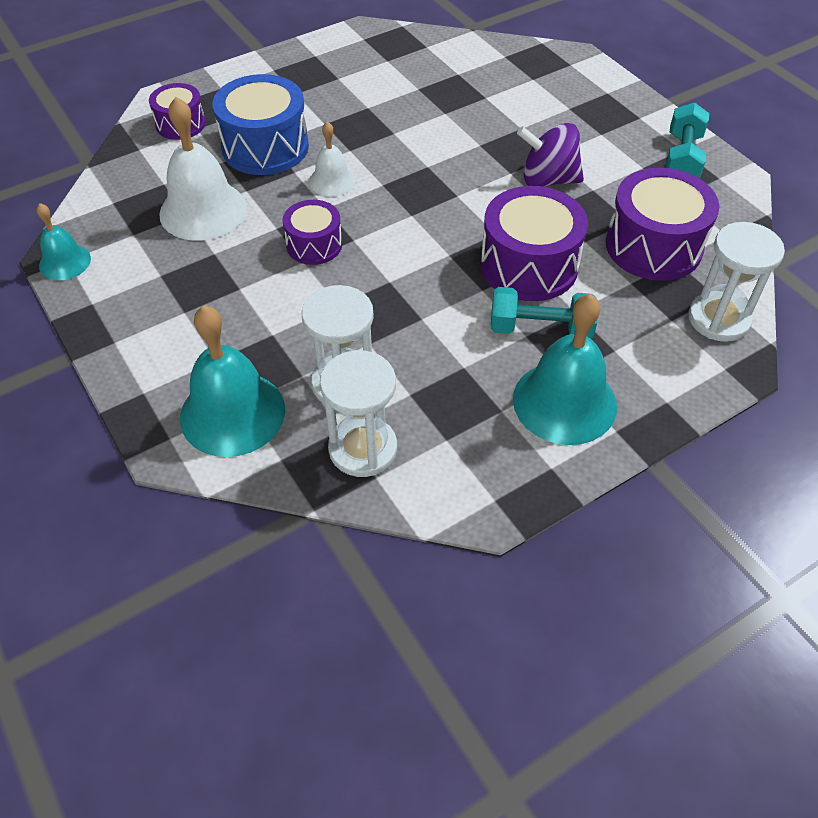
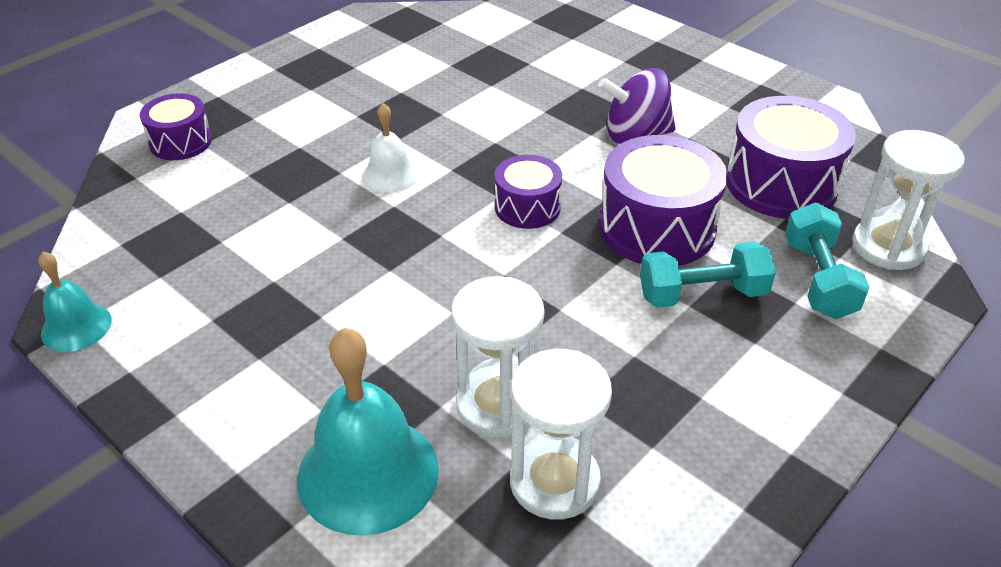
camera: 15 degrees left, 10 degrees down
(203, 210) = (242, 233): white bell -> none
(265, 147) = (295, 151): blue drum -> none
(314, 245) = (396, 249): purple drum -> purple drum (527, 207)
(564, 402) = (769, 372): turquoise bell -> none
(682, 158) = (765, 92): turquoise dumbbell -> turquoise dumbbell (818, 279)

